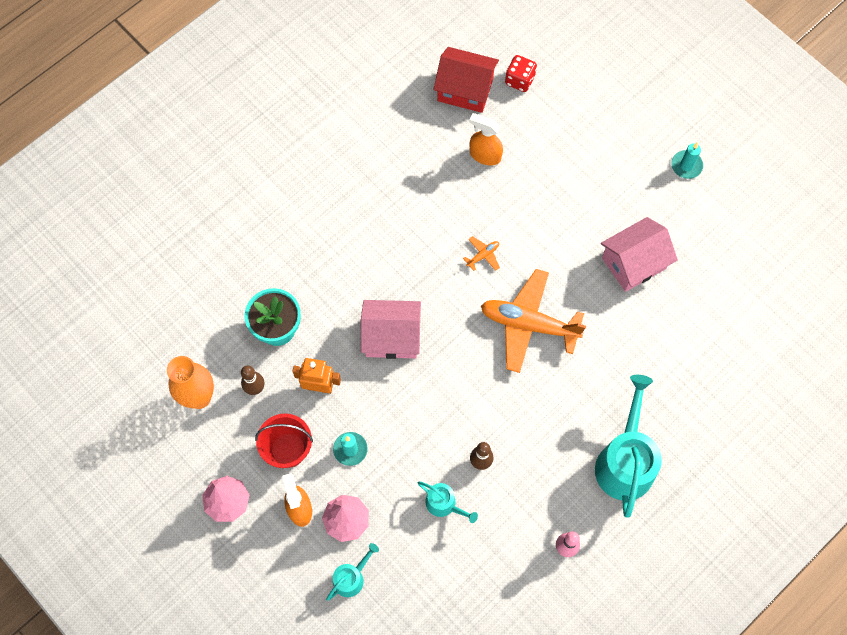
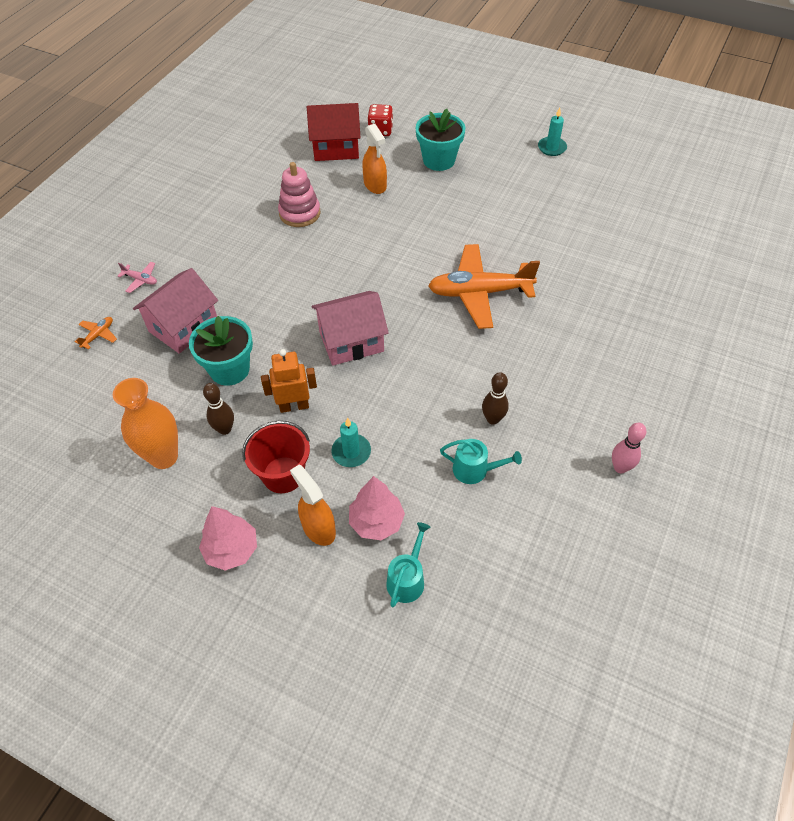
camera: 20 degrees left, 15 degrees down
(228, 199) = (141, 280): none -> pink plane
(398, 167) = (299, 213): none -> pink stacking toy
(483, 255) = (409, 254): orange plane -> orange plane (98, 335)
(485, 155) = (375, 185): orange spray bottle -> orange spray bottle turned 120 degrees counterclockwise
(562, 143) = (439, 160): none -> turquoise flower pot
(625, 461) = (632, 373): turquoise watering can -> none
(633, 263) = (548, 222): pink house -> pink house (184, 326)

